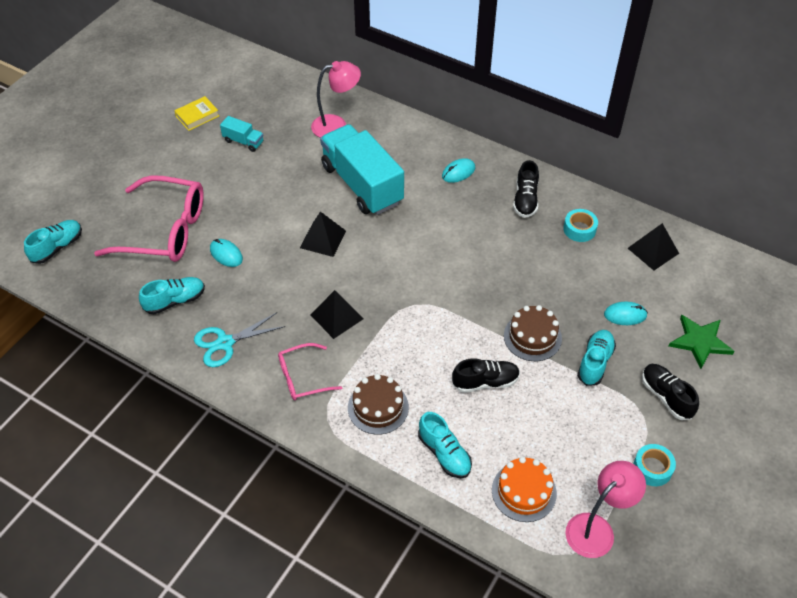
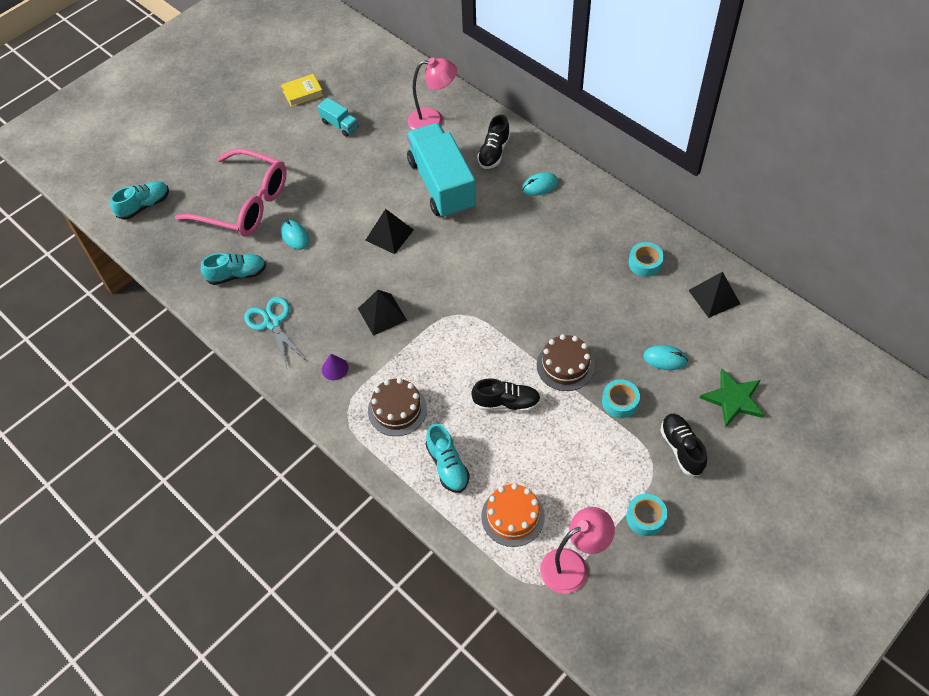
camera: 15 degrees right, 5 degrees up
(225, 343) = (272, 323): turquoise scissors -> turquoise scissors turned 75 degrees clockwise
(302, 377) = (335, 368): pink glasses -> purple cone
(525, 200) = (599, 224): black shoe -> black shoe (494, 152)
(595, 362) = (620, 402): turquoise shoe -> turquoise tape

